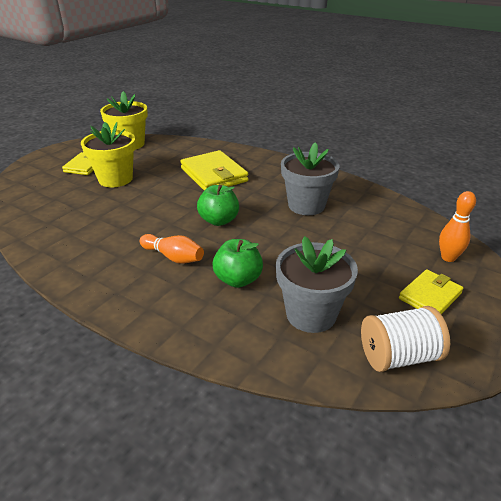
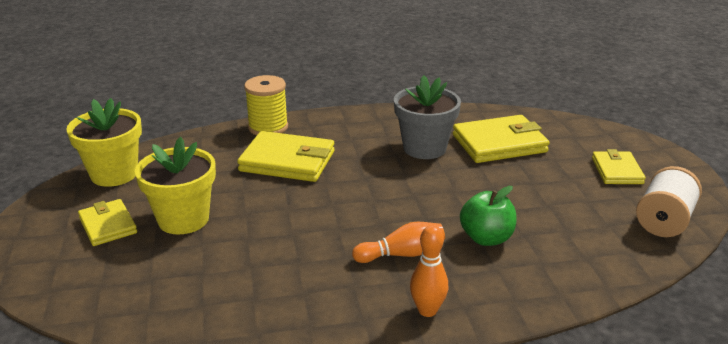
camera: 45 degrees left, 5 degrees down
(219, 220) = (378, 201): green apple -> none
(238, 153) = (268, 127): none -> yellow spool
(311, 314) = (576, 229): grey flower pot -> none
(365, 228) = (499, 143): none -> yellow wallet
(448, 258) = (584, 137): orange bowling pin -> orange bowling pin (427, 310)

